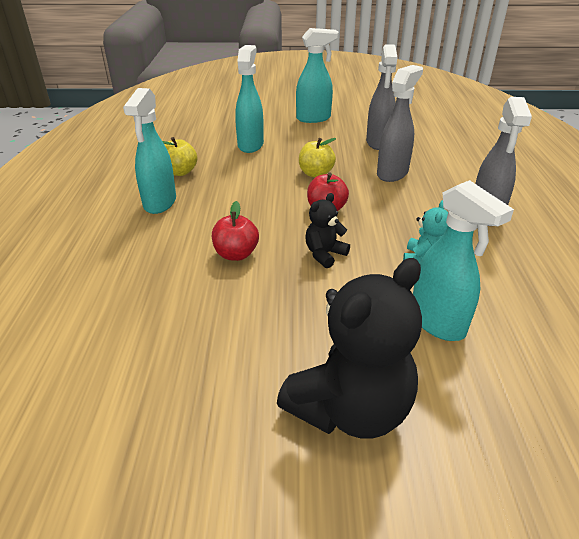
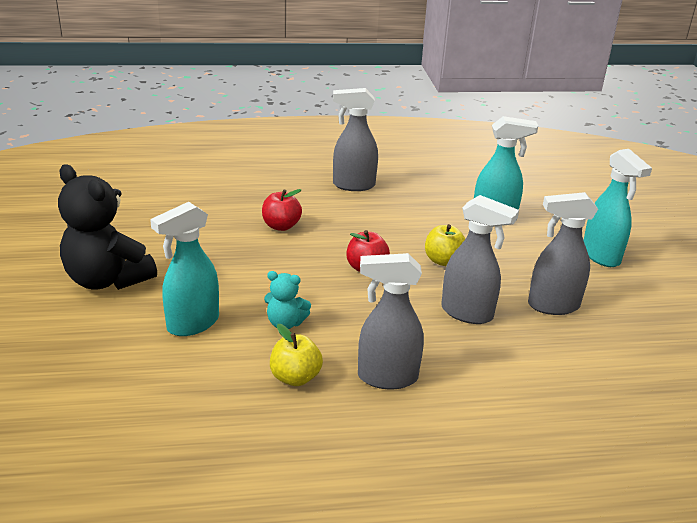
camera: 80 degrees right, 5 degrees down
(160, 203) = (353, 185): turquoise spray bottle -> grey spray bottle
(180, 172) = (414, 187): yellow apple -> yellow apple (295, 377)
(324, 254) = (287, 268): black teddy bear -> none

